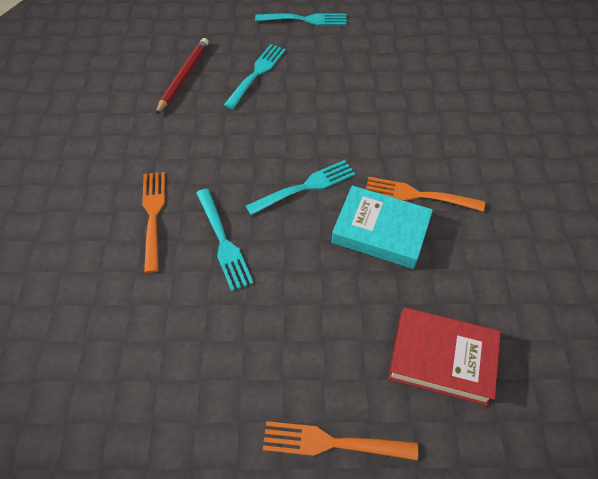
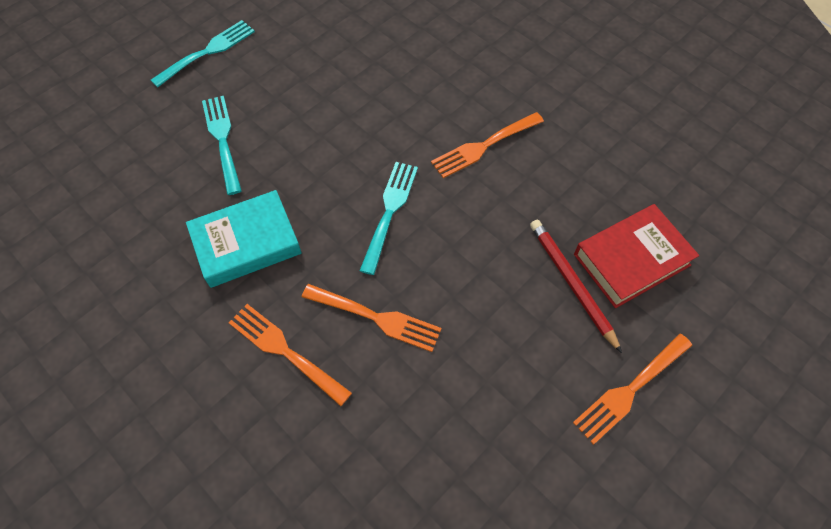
camera: 45 degrees left, 5 degrees up
(183, 77) = (149, 197): red pencil -> red pencil (572, 283)
(223, 242) = (376, 318): turquoise fork -> orange fork
(380, 231) = (489, 200): turquoise book -> turquoise book (246, 243)

